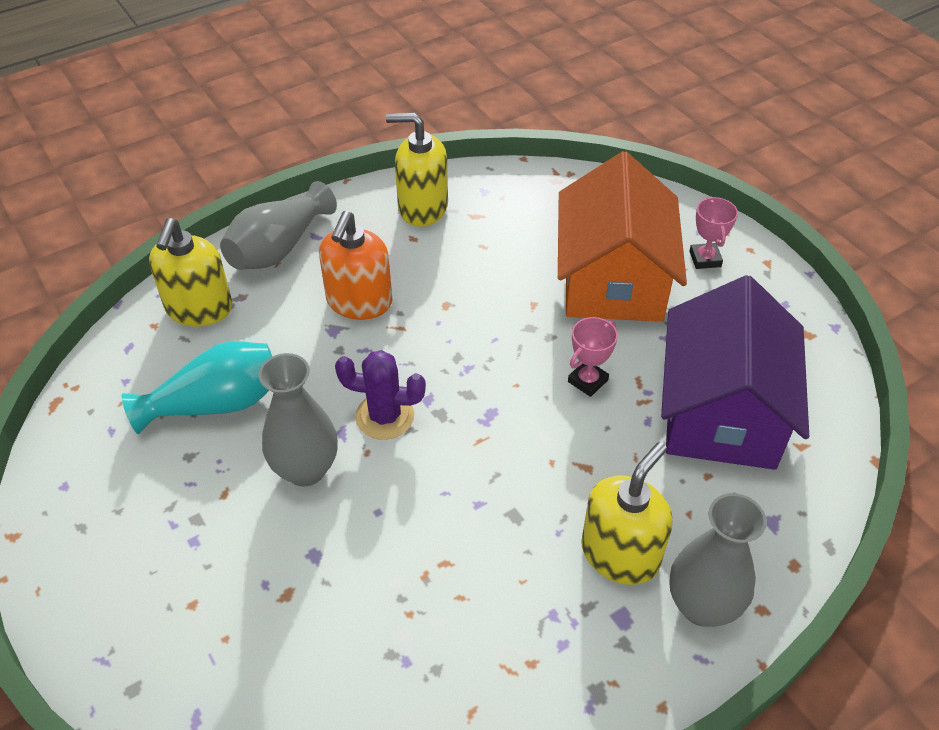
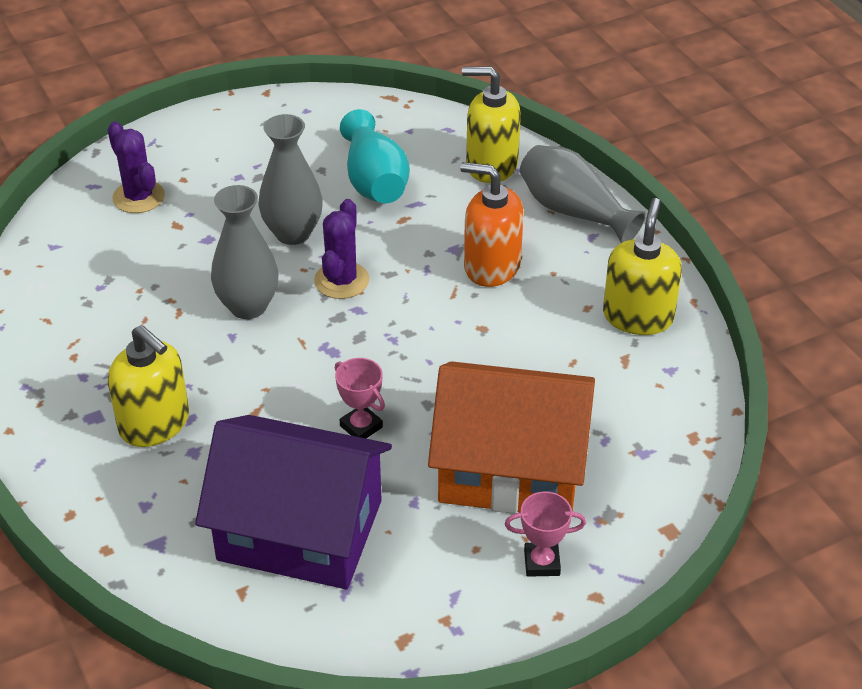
camera: 95 degrees right, 5 degrees down
(226, 652) = (138, 197): none -> purple cactus
(702, 606) = (87, 472): grey vase -> grey vase (248, 306)

